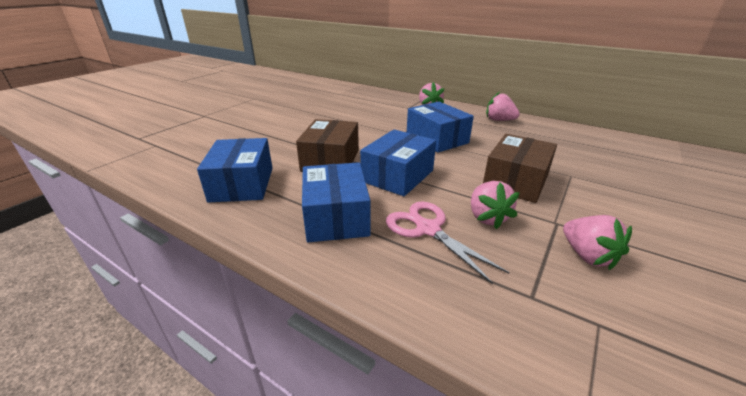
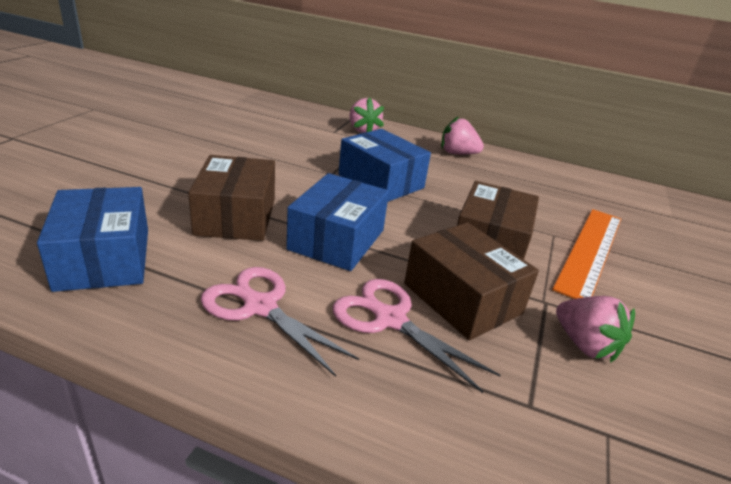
camera: 15 degrees left, 0 degrees up
(336, 217) = (260, 307): blue box -> pink scissors
(487, 217) = (462, 298): pink strawberry -> brown box
(602, 188) = (590, 251): none -> orange ruler

